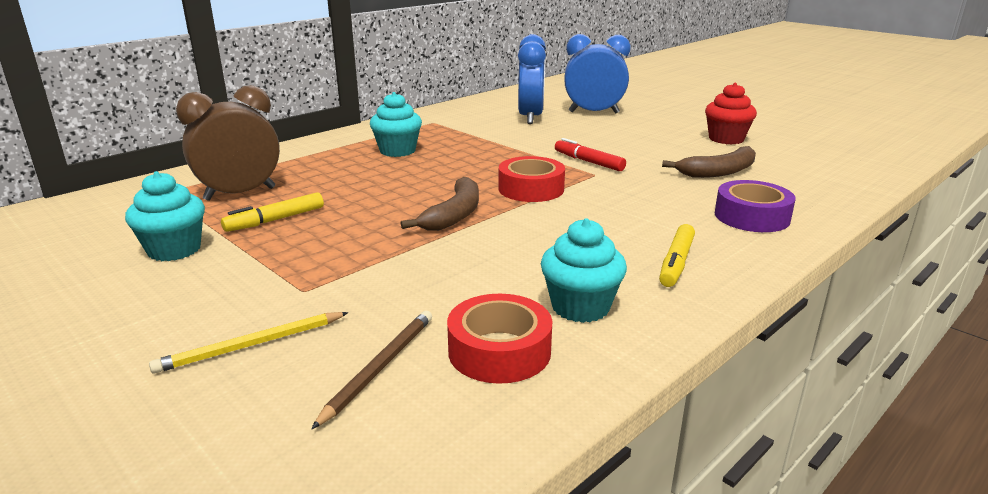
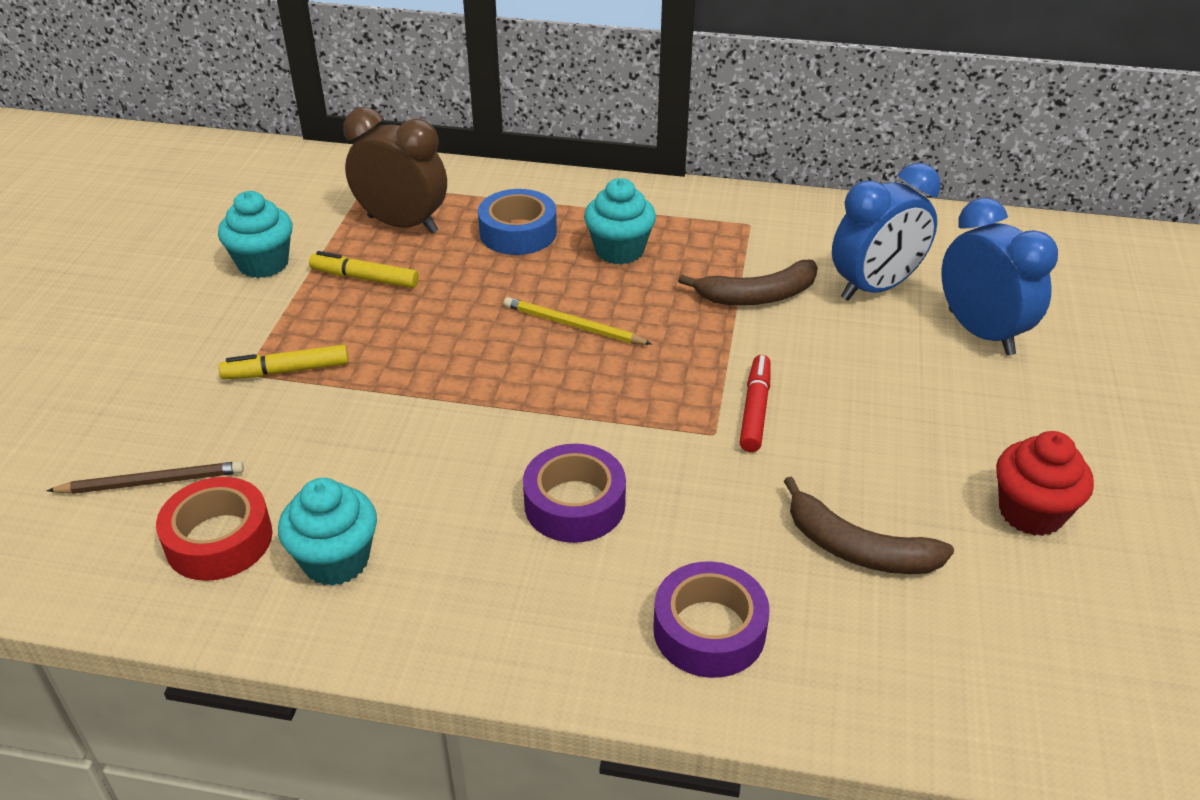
camera: 55 degrees right, 15 degrees up
(251, 345) = (144, 397): yellow pencil -> yellow pencil (573, 325)
(325, 167) = (518, 232): none -> blue tape
(454, 215) = (479, 379): brown banana -> brown banana (757, 296)
(531, 189) = (607, 401): red tape -> none
(612, 220) = (574, 504): none -> purple tape
(676, 263) = (498, 599): yellow marker -> yellow marker (286, 371)

